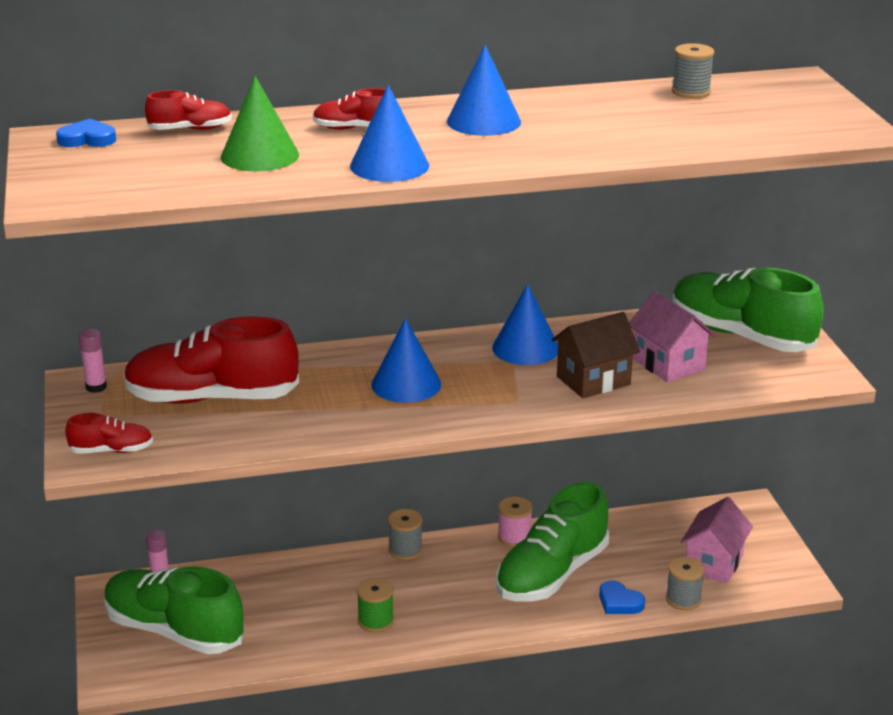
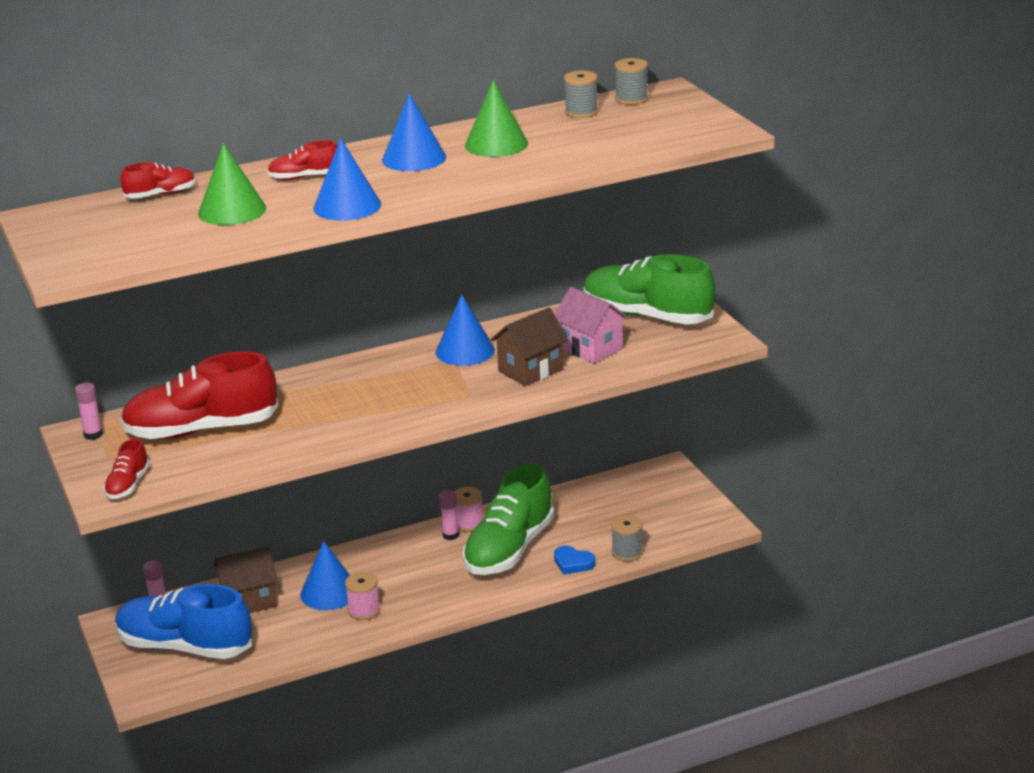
camera: 10 degrees left, 0 degrees up
(87, 139) = (73, 214): blue heart -> none
(111, 450) = (128, 485): red shoe -> red shoe turned 120 degrees clockwise
(174, 631) = (185, 646): green shoe -> blue shoe
(256, 589) = (249, 601): none -> brown house
(375, 621) = (364, 610): green spool -> pink spool
(405, 550) = (374, 548): grey spool -> grey spool (631, 99)
(406, 384) = (369, 395): blue cone -> blue cone (329, 592)
(491, 548) = (450, 535): none -> pink glue stick
(582, 116) = (496, 144): none -> green cone
(713, 563) = (647, 519): pink house -> none

